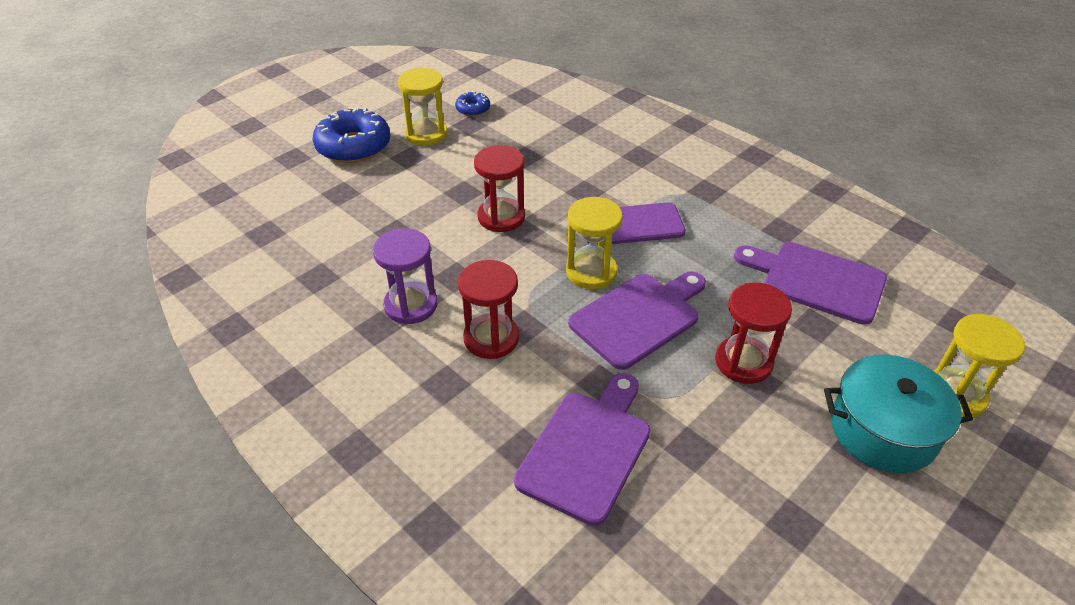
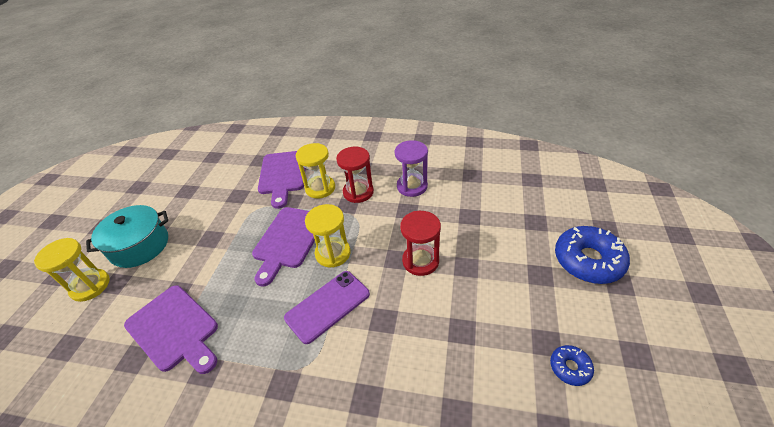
camera: 150 degrees right, 0 degrees up
(426, 134) = (561, 306): yellow hourglass -> yellow hourglass (320, 188)
(743, 362) = (219, 245): red hourglass -> none
(816, 280) = (174, 329): purple cutting board -> purple cutting board turned 45 degrees clockwise

